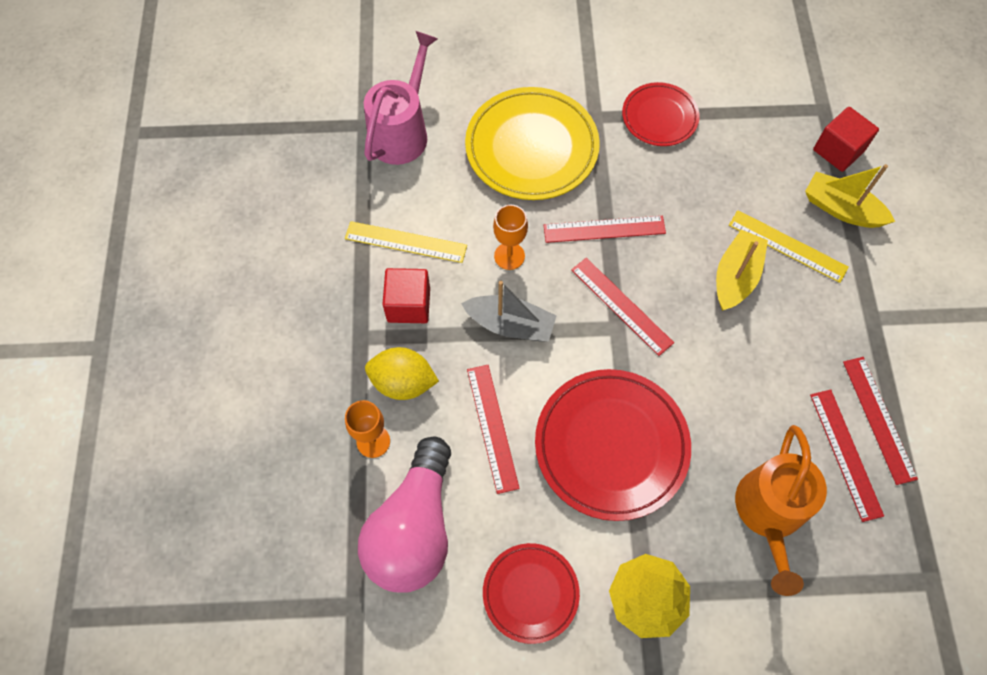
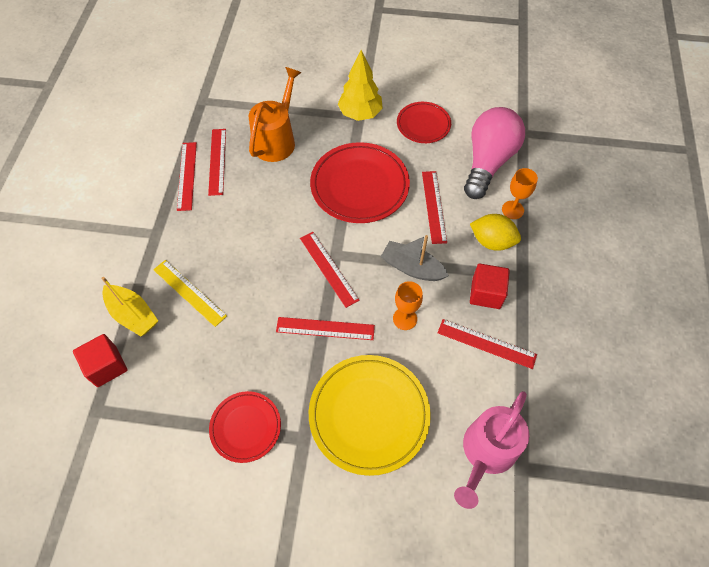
camera: 170 degrees left, 5 degrees down
(405, 242) = (486, 343): yellow ruler -> red ruler
(735, 277) = (238, 276): yellow boat -> none

